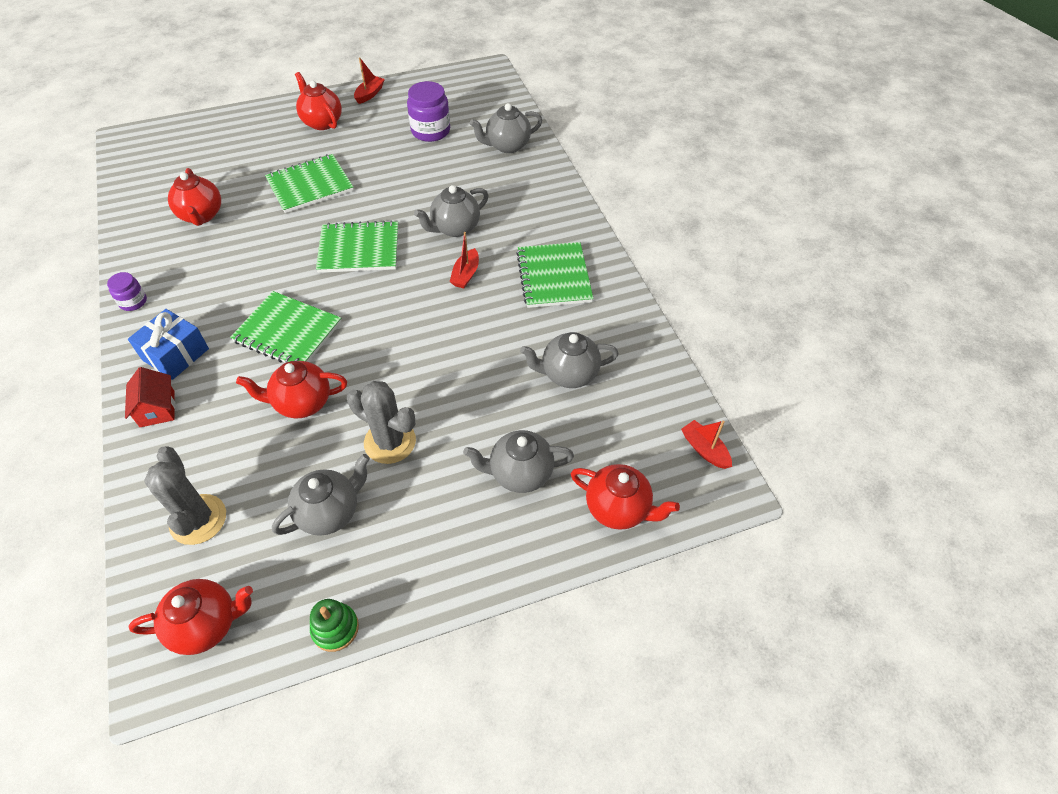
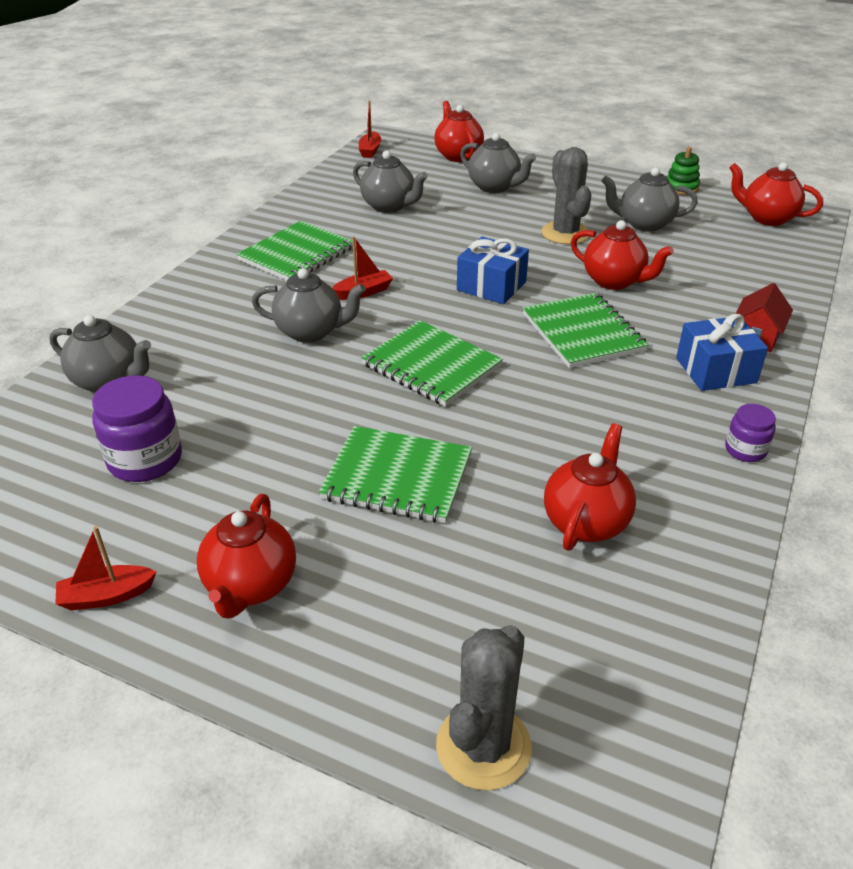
camera: 135 degrees left, 15 degrees down
(198, 519) = (750, 259): grey cactus -> grey cactus (483, 746)
(389, 336) = (491, 286): none -> blue gift

